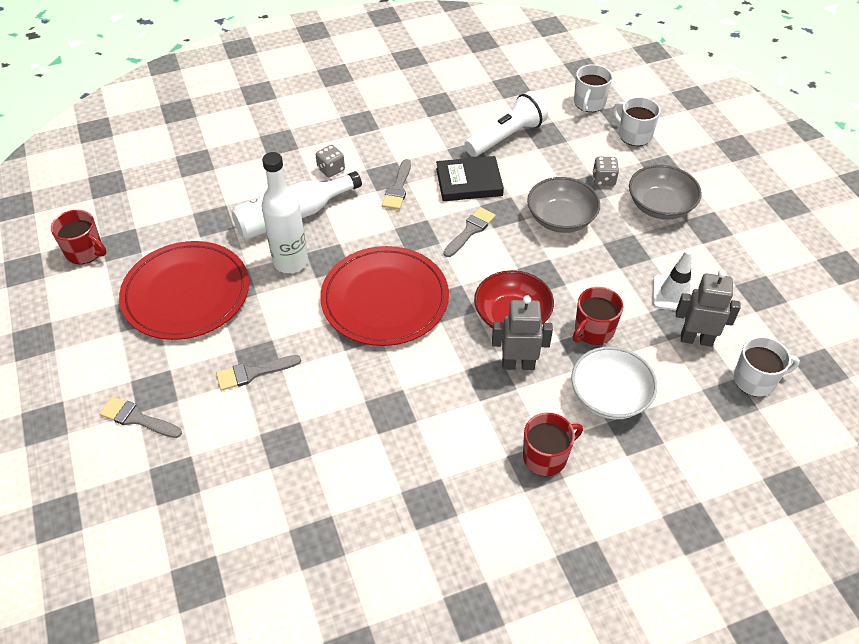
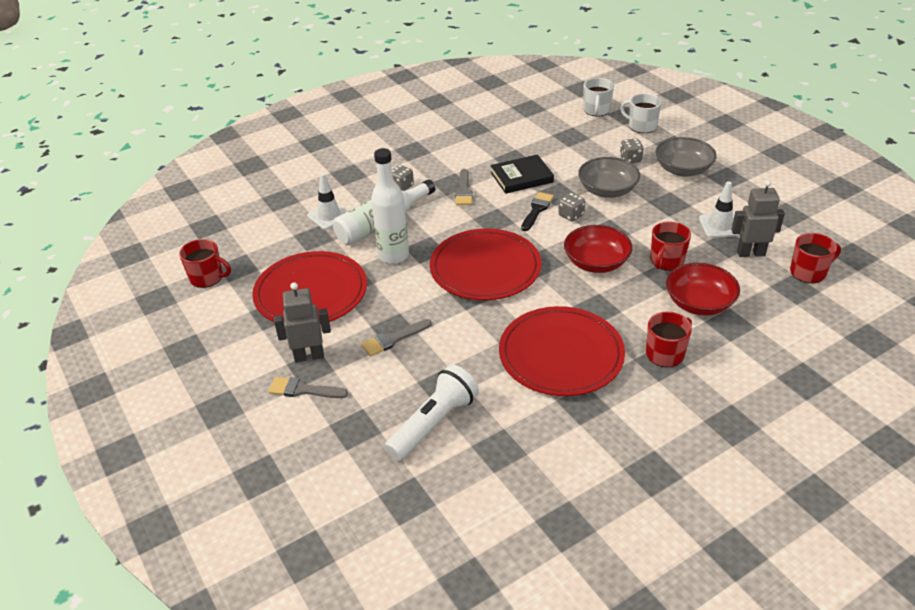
camera: 10 degrees left, 10 degrees down
(239, 195) = (329, 216): none -> white traffic cone
(428, 432) = (561, 354): none -> red plate
(470, 230) = (537, 210): grey brush -> black brush
(506, 137) = (539, 142): white flashlight -> white flashlight (433, 423)
(506, 245) = (571, 215): none -> grey dice
(518, 364) = (615, 294): grey robot -> grey robot (309, 356)
(609, 396) = (699, 303): white bowl -> red bowl
(755, 380) = (808, 272): white mug -> red mug

